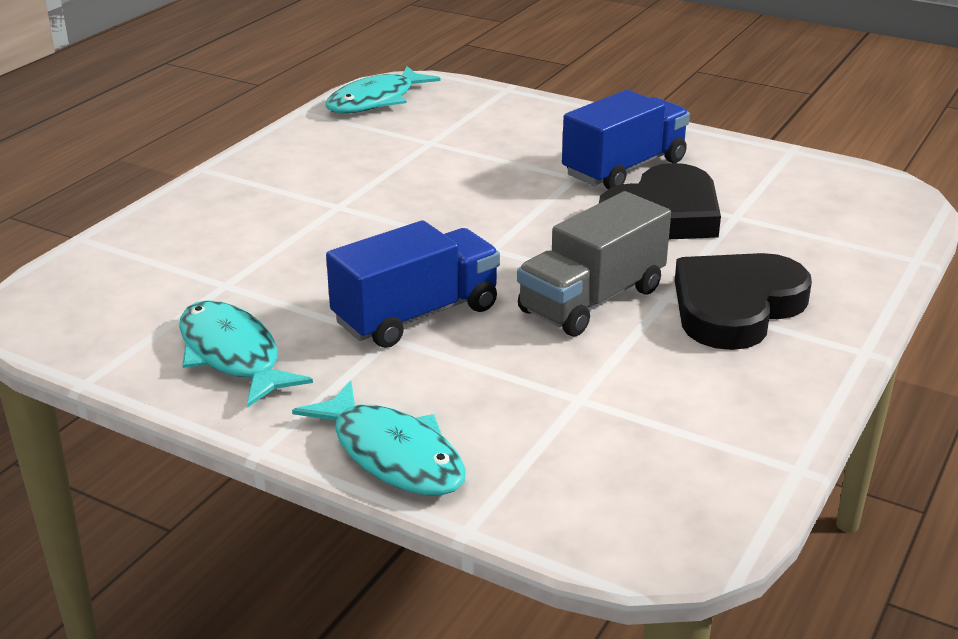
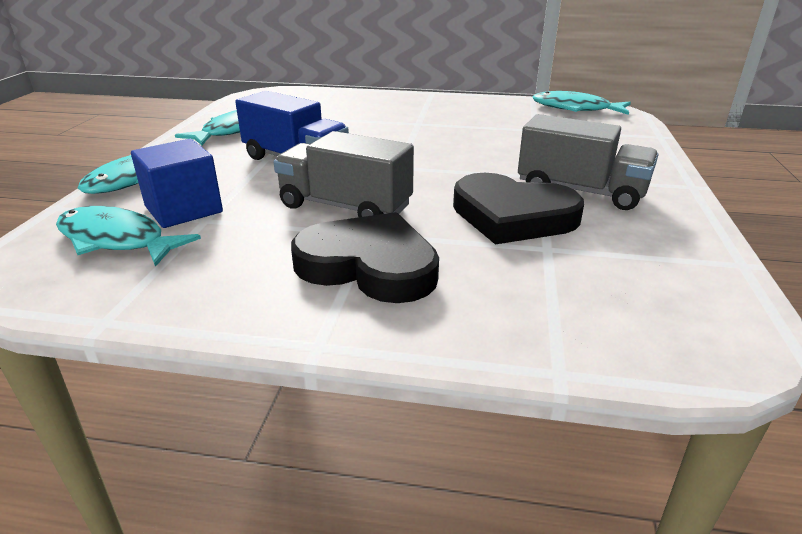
camera: 70 degrees right, 0 degrees up
(538, 413) = (184, 209): none -> blue cube
(608, 467) = (117, 240): none -> turquoise fish
(624, 168) = (580, 191): blue truck -> grey truck

